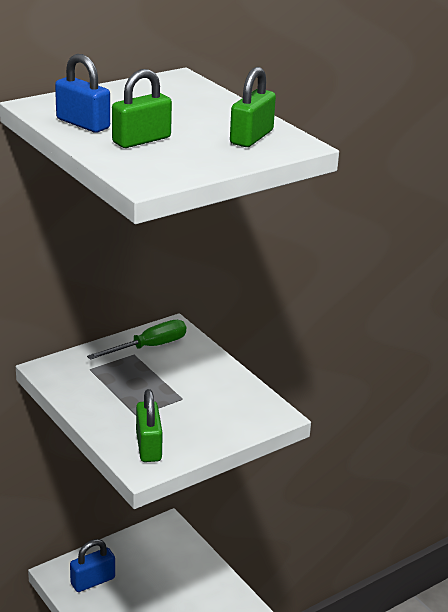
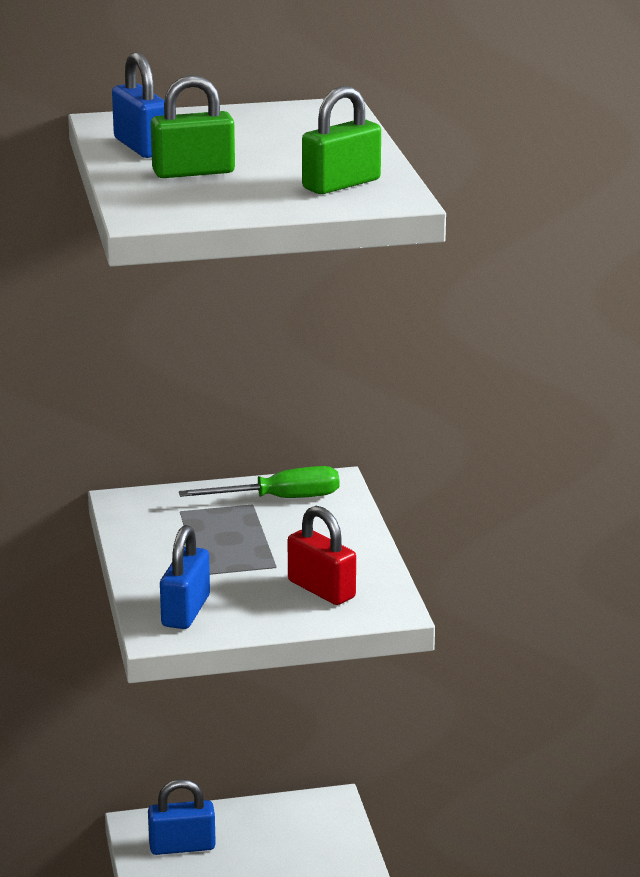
camera: 25 degrees right, 5 degrees down
(148, 446) = (185, 611): green padlock -> blue padlock
(224, 410) = (321, 589): none -> red padlock

